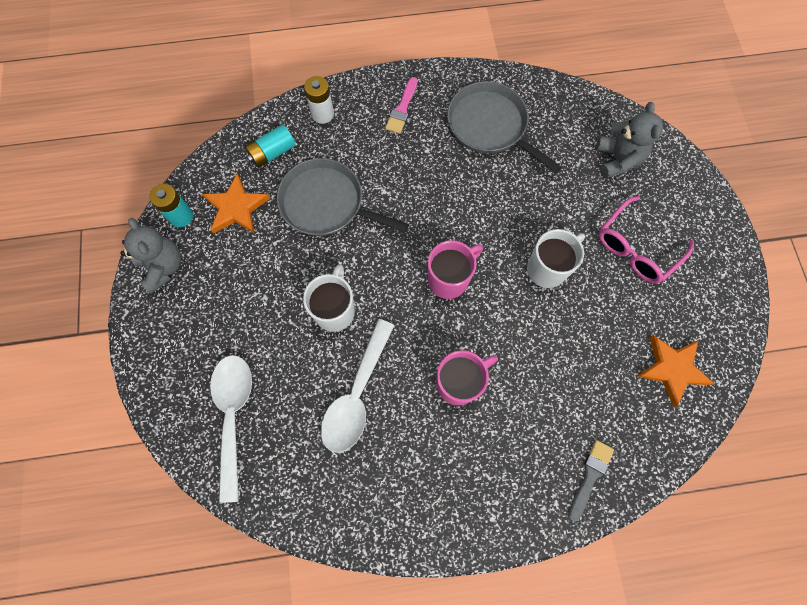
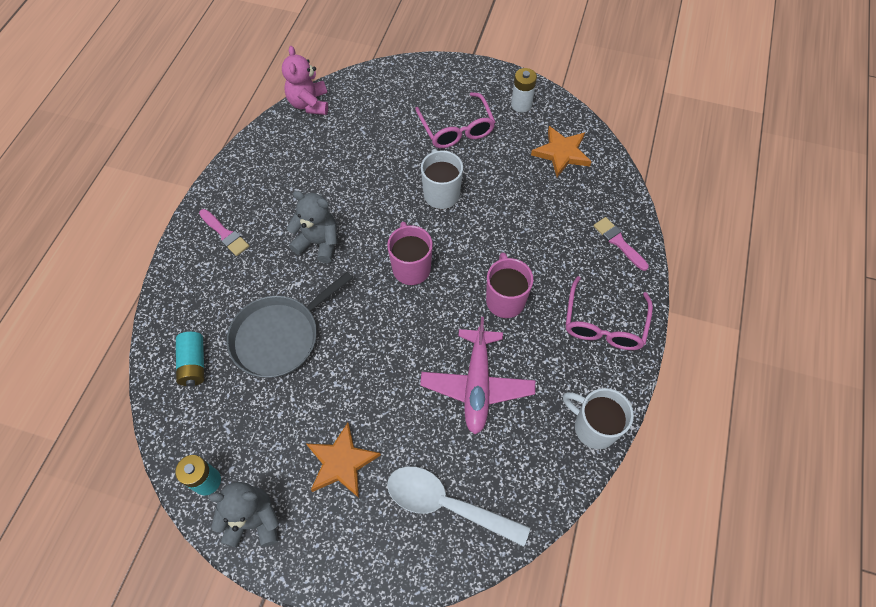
camera: 65 degrees left, 10 degrees down
(236, 207) = (232, 421): orange star -> orange star (341, 462)
(322, 114) = (183, 302): white battery -> white battery (521, 105)
(335, 310) = (390, 371): white mug -> white mug (593, 427)
(356, 394) = (477, 385): white spoon -> pink plane
(481, 496) = (604, 324): none -> pink glasses
(490, 126) = (288, 176): grey pan -> none
(581, 100) = (309, 104): none -> pink teddy bear
(590, 476) = (618, 242): grey brush -> pink brush
(617, 160) = (376, 106): grey teddy bear -> grey teddy bear (318, 242)

